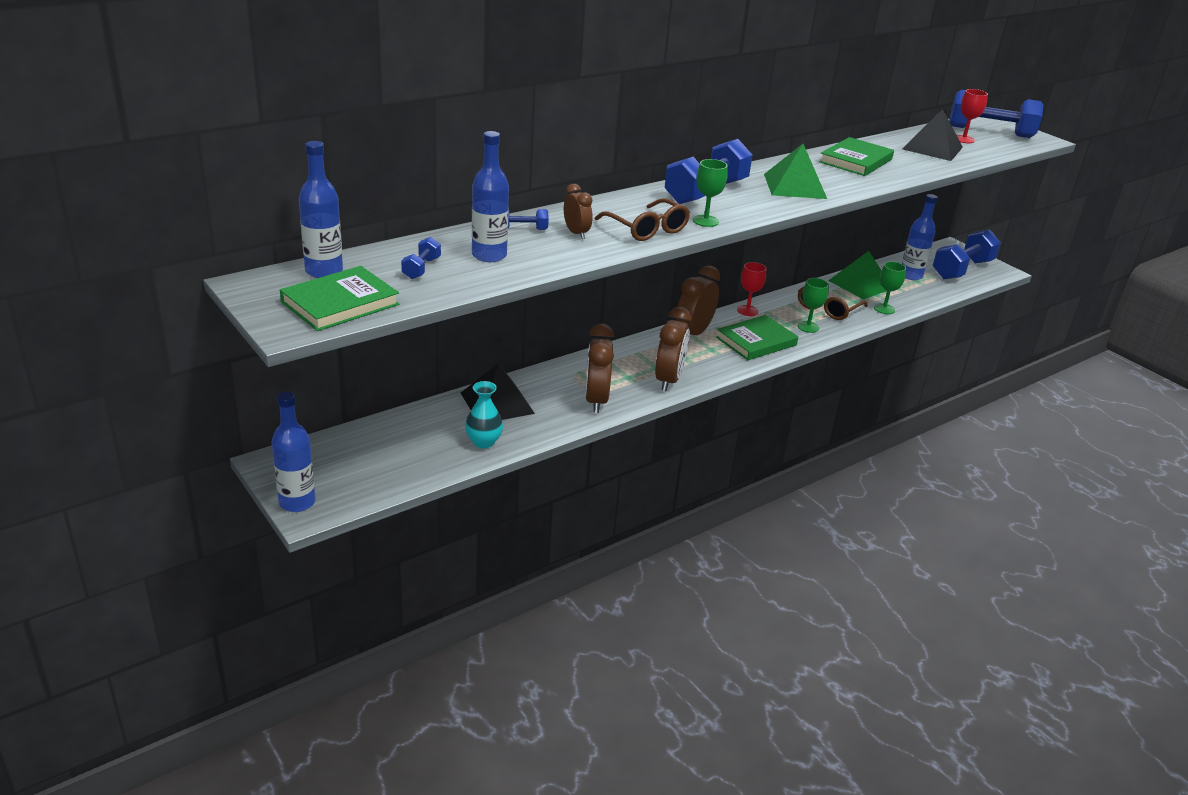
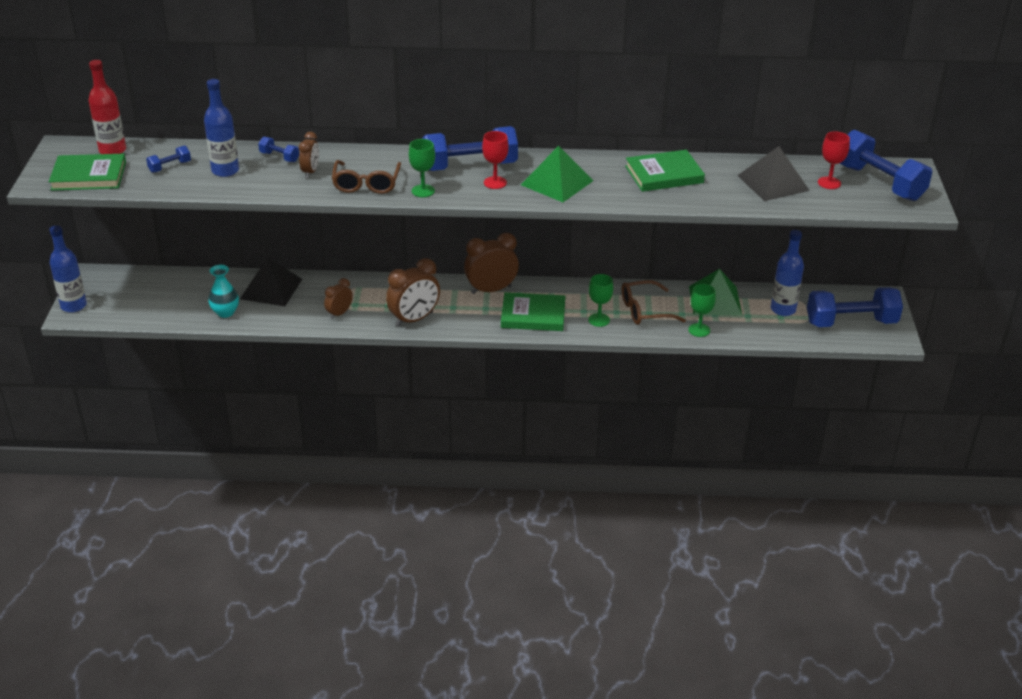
camera: 40 degrees right, 5 degrees up
(324, 271) = (112, 150): blue bottle -> red bottle
(596, 400) = (339, 313): brown clock -> brown clock, size x0.57
(747, 310) = (567, 287): red goblet -> red goblet (495, 183)

